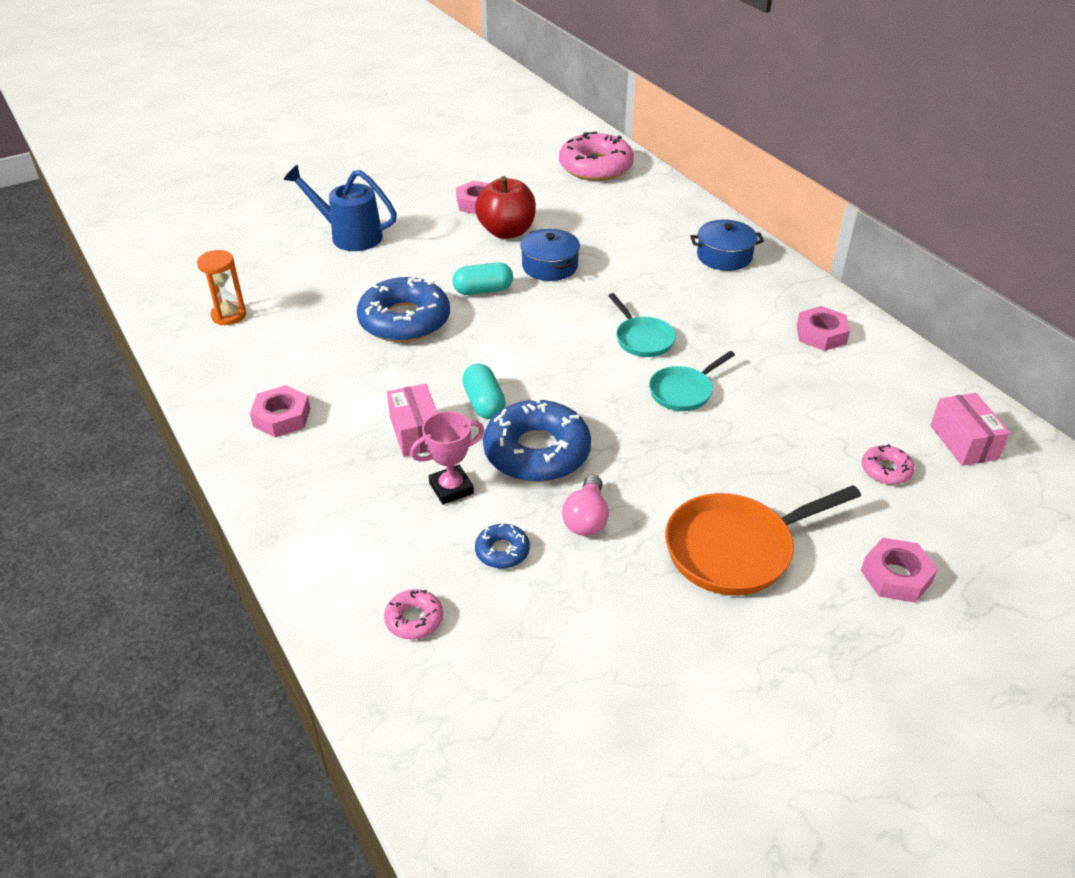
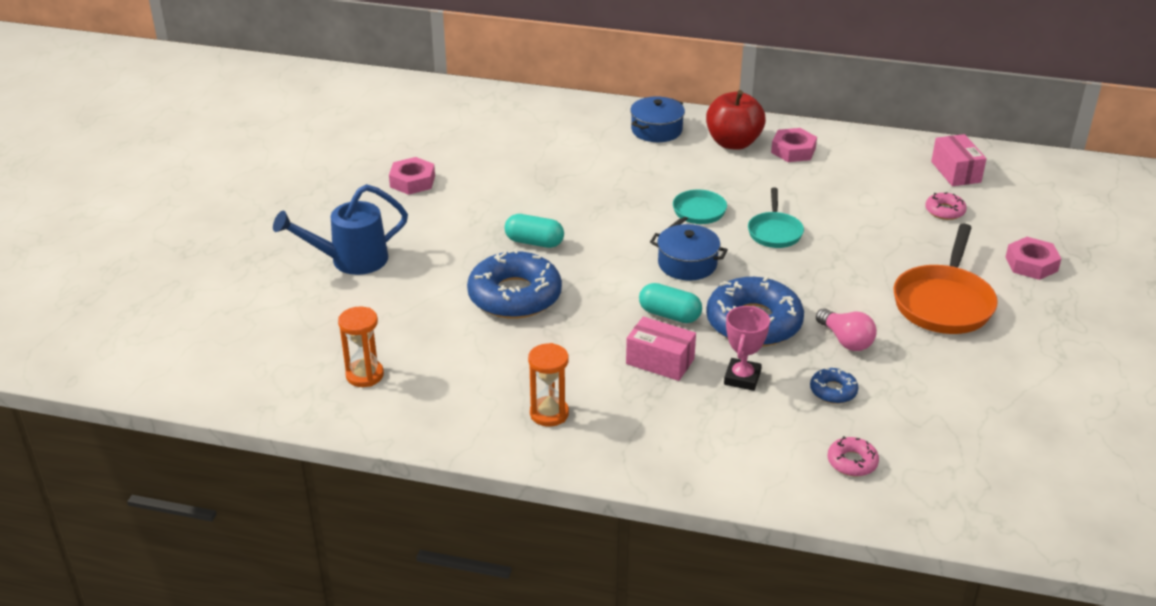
camera: 45 degrees left, 5 degrees down
(282, 417) = (549, 413): pink nut -> orange hourglass
(483, 290) = (534, 242): turquoise capsule -> turquoise capsule turned 75 degrees clockwise
(506, 231) = (475, 191): red apple -> red apple (733, 143)
(550, 266) = (551, 199): blue pot -> blue pot (687, 264)
(595, 167) = (457, 108): pink donut -> none
(642, 339) = (697, 214): turquoise pan -> turquoise pan turned 75 degrees counterclockwise
(963, 442) = (955, 172): pink box -> pink box turned 45 degrees clockwise

